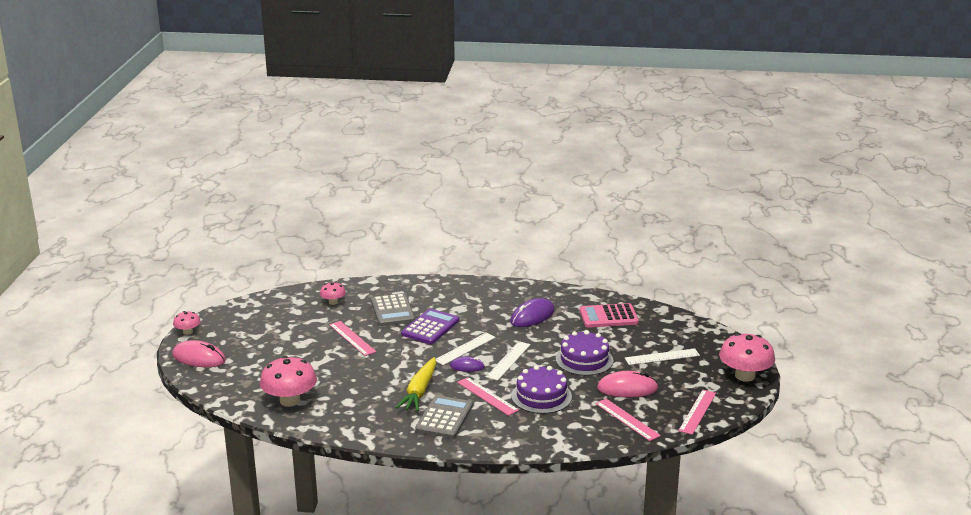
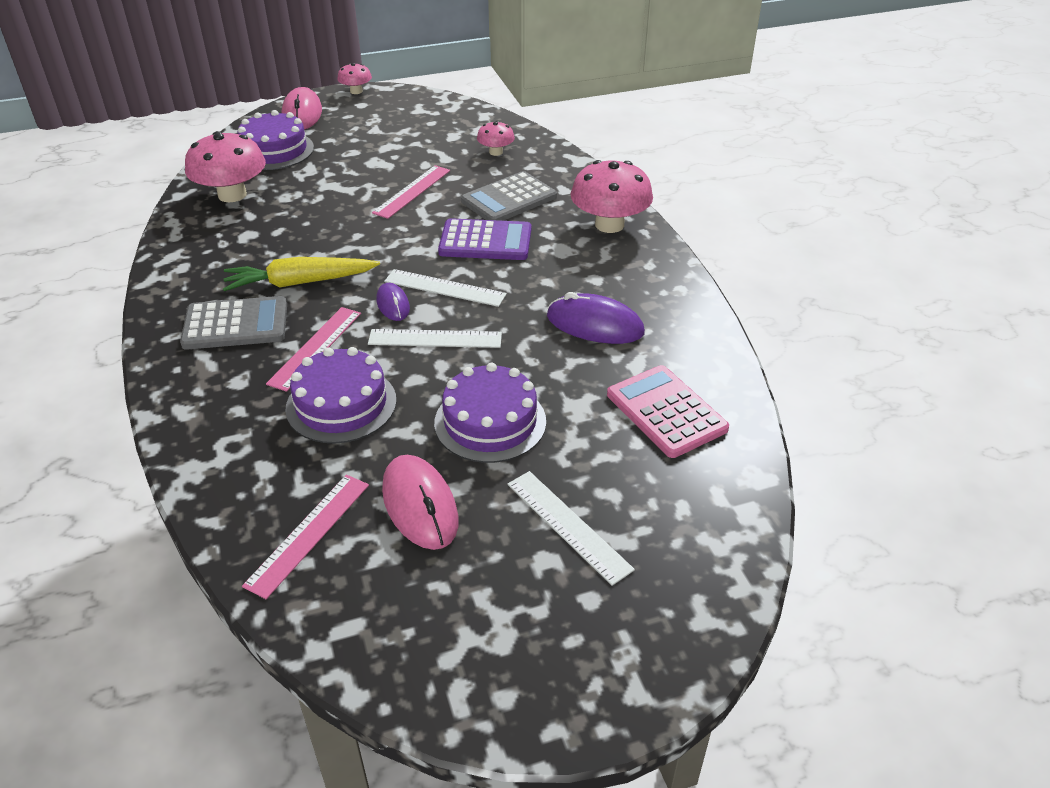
camera: 65 degrees right, 15 degrees up
(243, 376) = (274, 150): none -> purple cake
(697, 412) = (381, 639): pink ruler -> none
(745, 376) = (575, 692): pink mushroom -> pink mushroom (609, 225)

